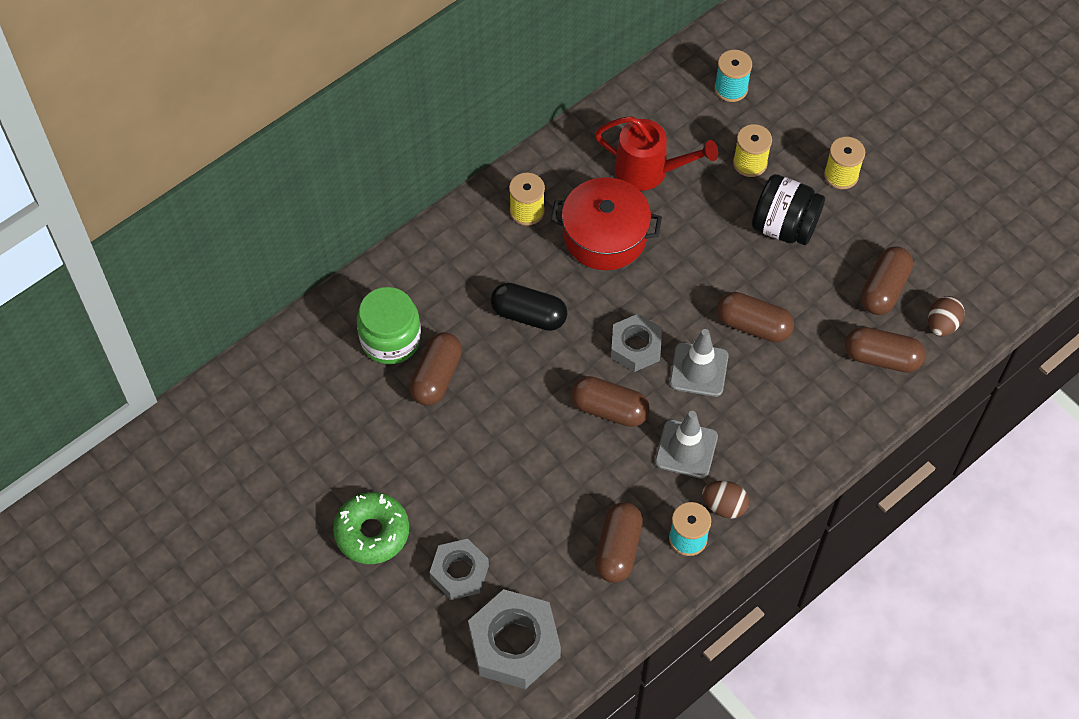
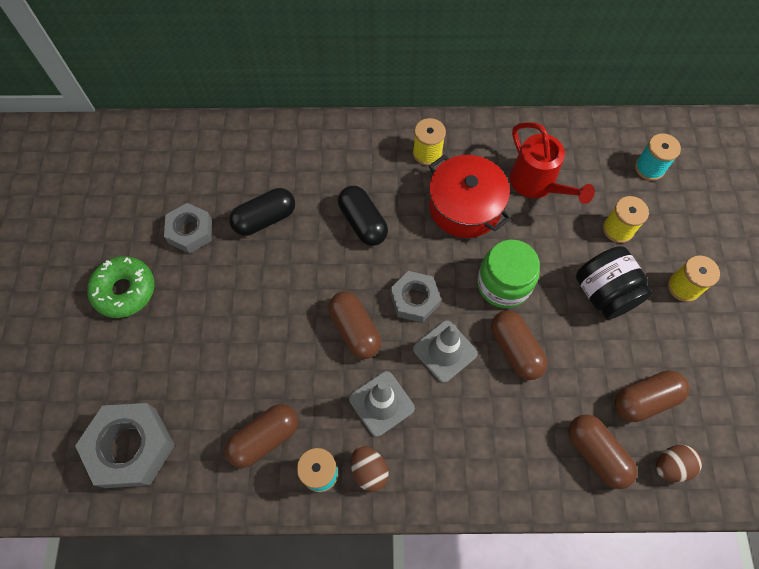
camera: 40 degrees right, 5 degrees up
(390, 339) = (261, 173): green jar -> green jar (503, 284)
(436, 376) = (265, 219): brown capsule -> black capsule
(459, 572) = (148, 364): grey nut -> grey nut (190, 231)

